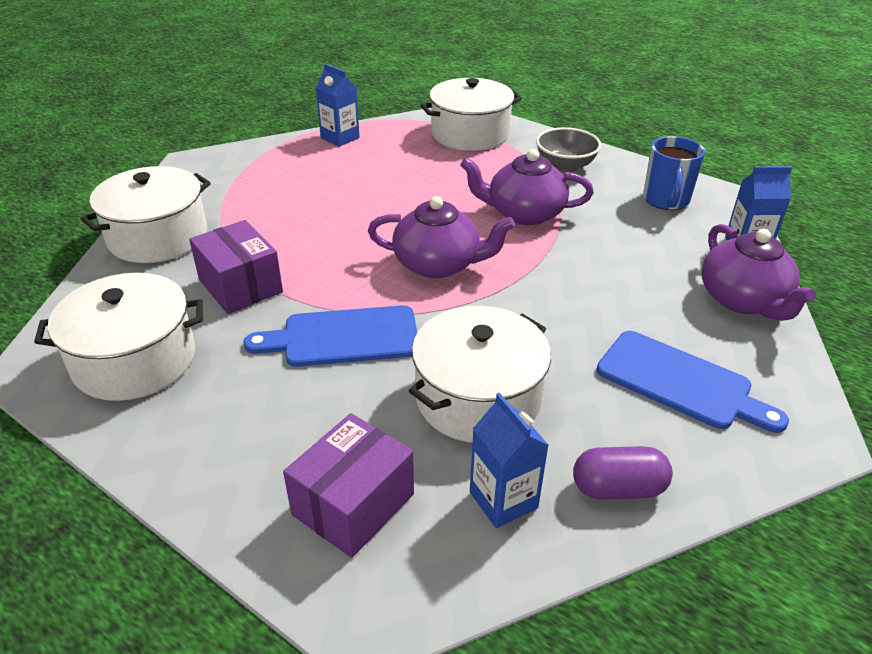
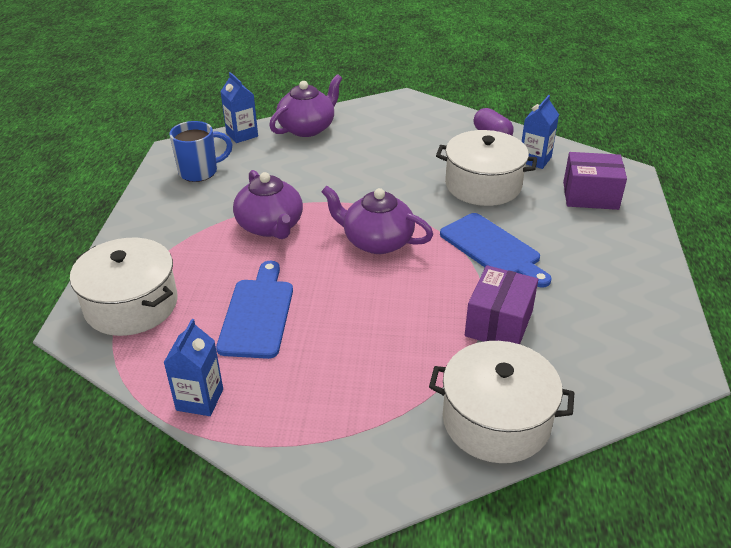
camera: 120 degrees left, 0 degrees up
(134, 360) = (617, 327): white pot -> none
(438, 264) = (376, 241): purple teapot -> purple teapot turned 45 degrees counterclockwise
(565, 166) = (169, 229): grey bowl -> none
(680, 382) = (402, 134): blue cutting board -> blue cutting board (257, 314)

